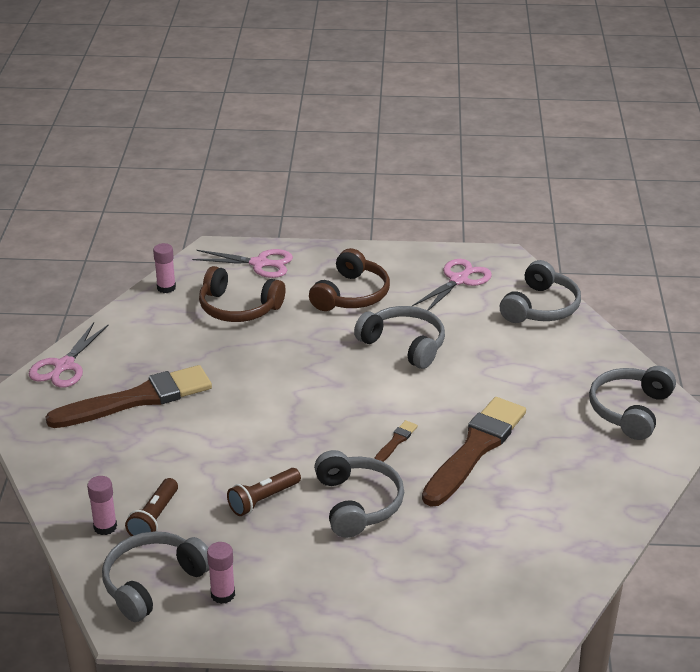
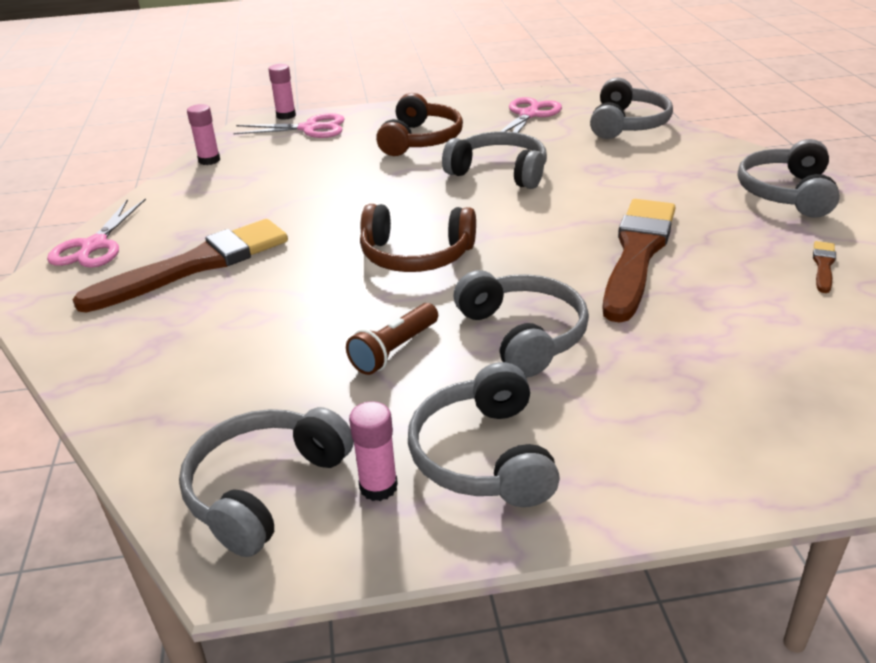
camera: 10 degrees left, 0 degrees up
(105, 527) = (175, 421): pink glue stick -> pink glue stick (286, 115)
(154, 518) = (247, 398): brown flashlight -> none
(238, 308) = (297, 166): brown headphones -> brown headphones (416, 255)
(295, 587) = (483, 455): none -> grey headphones
(396, 441) = (537, 261): brown brush -> brown brush (823, 265)

